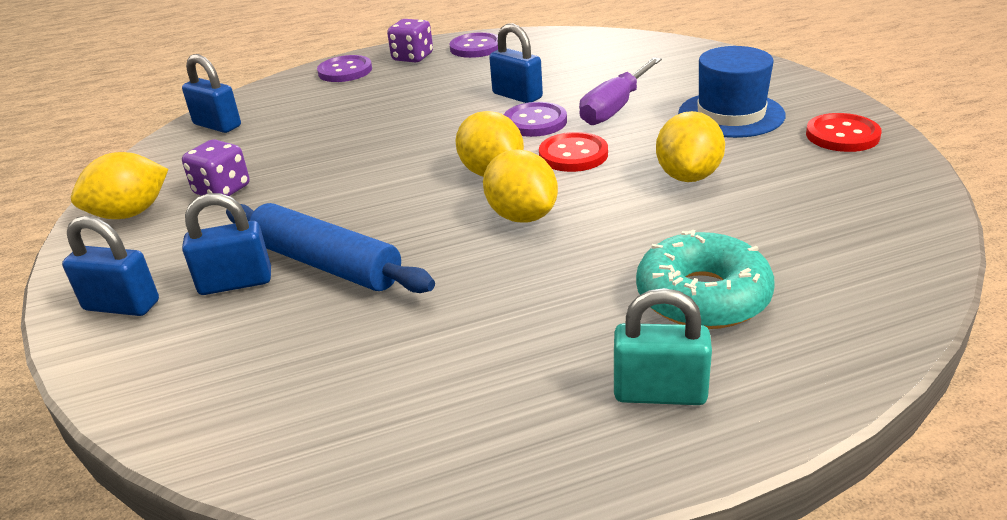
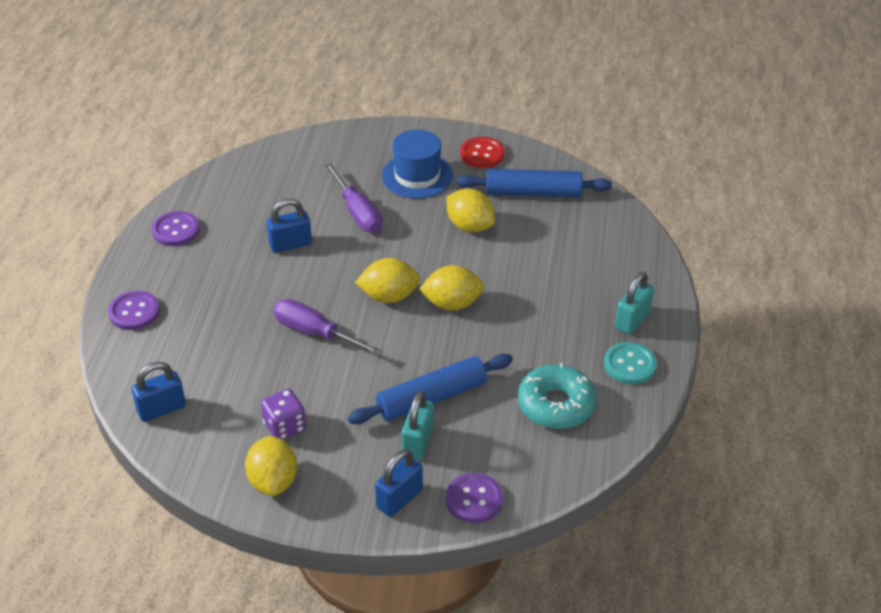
camera: 65 degrees left, 10 degrees up
(235, 283) = (418, 442): blue padlock -> turquoise padlock
(387, 155) = (316, 333): none -> purple screwdriver
(413, 57) = (153, 268): purple dice -> none
(535, 122) = (340, 253): purple button -> purple button (474, 499)
(541, 430) = (629, 365): none -> turquoise button
(573, 155) = (401, 256): red button -> none
(702, 296) = (579, 276): turquoise donut -> turquoise donut (556, 405)
(828, 195) = (533, 192): none -> blue rolling pin

